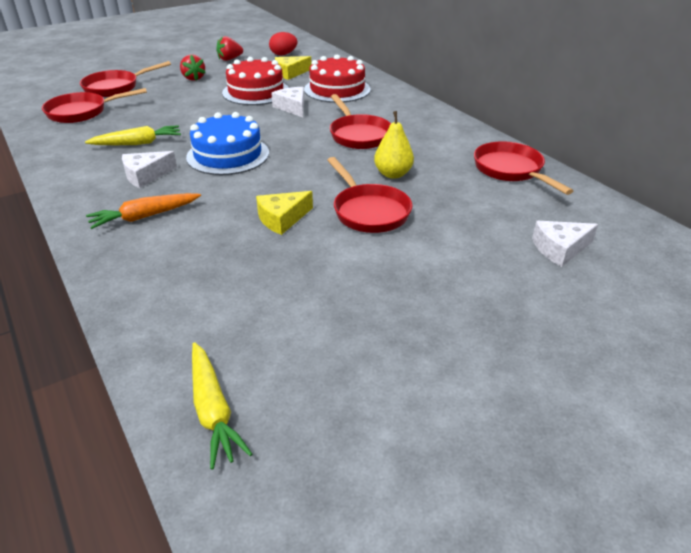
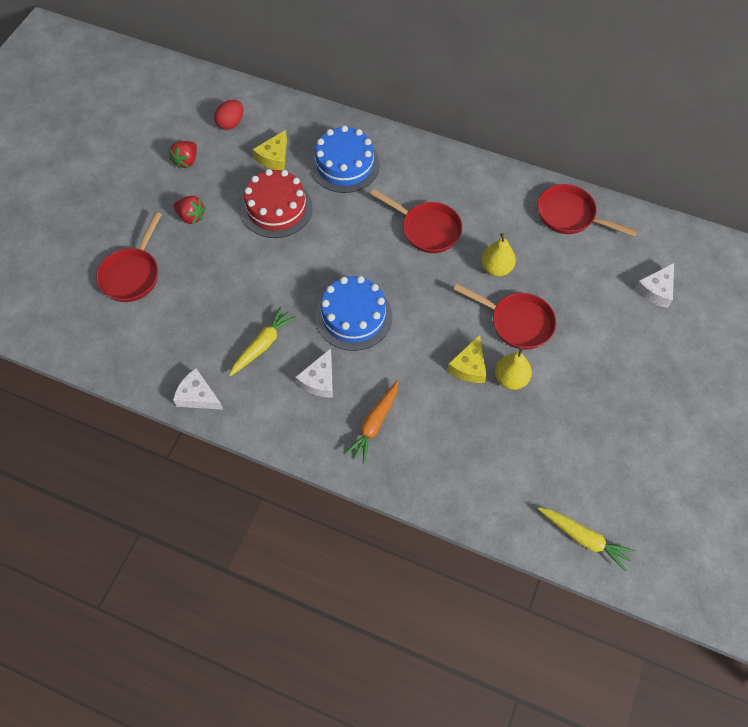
camera: 35 degrees left, 25 degrees up
(82, 112) = (153, 331): red pan -> none
(292, 107) = (334, 217): white cheese -> white cheese (198, 396)
(311, 243) = (510, 379): none -> yellow pear
(337, 89) = (344, 165): red cake -> blue cake

